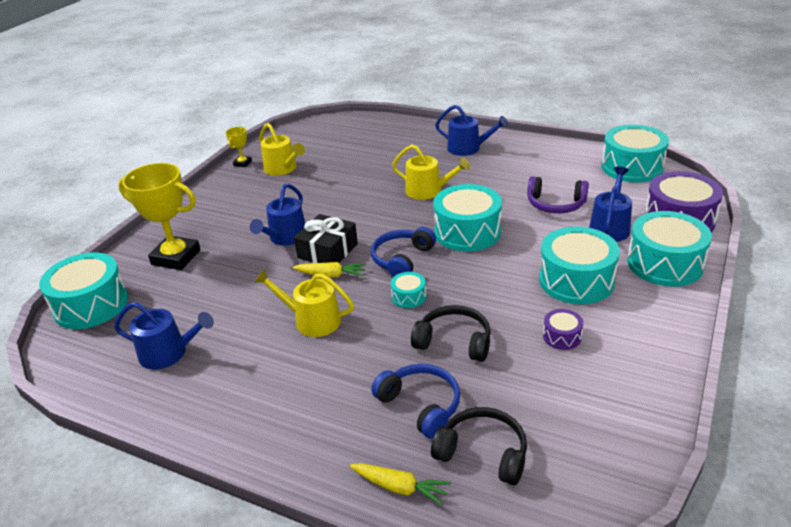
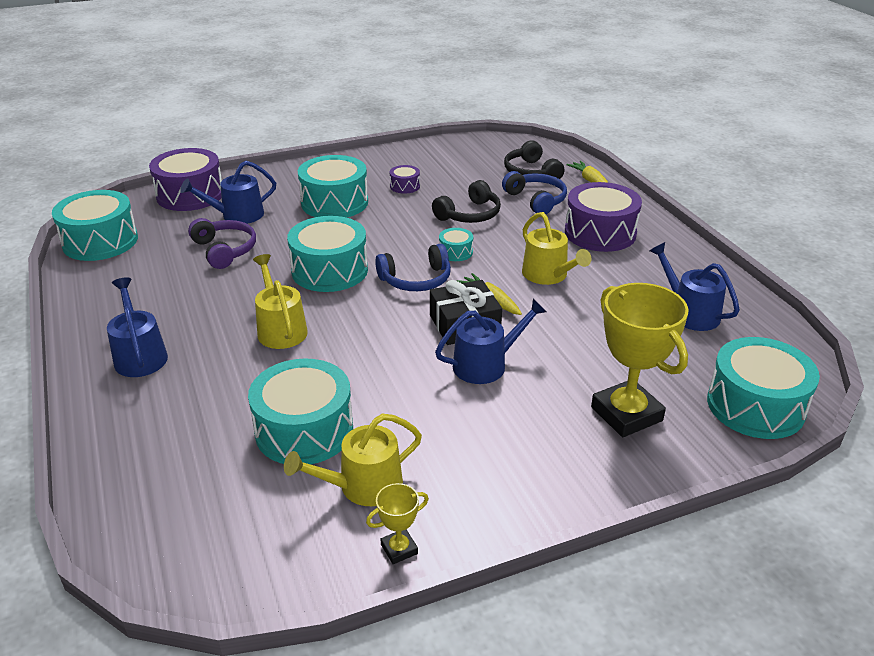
camera: 140 degrees left, 0 degrees up
(282, 169) = (363, 486): yellow watering can -> yellow watering can turned 120 degrees counterclockwise
(311, 399) = (600, 233): none -> purple drum
(420, 405) = (536, 200): blue headphones -> blue headphones turned 150 degrees clockwise
(454, 341) = (469, 214): black headphones -> black headphones turned 105 degrees counterclockwise
(665, 263) = (267, 182): turquoise drum -> turquoise drum (304, 430)

